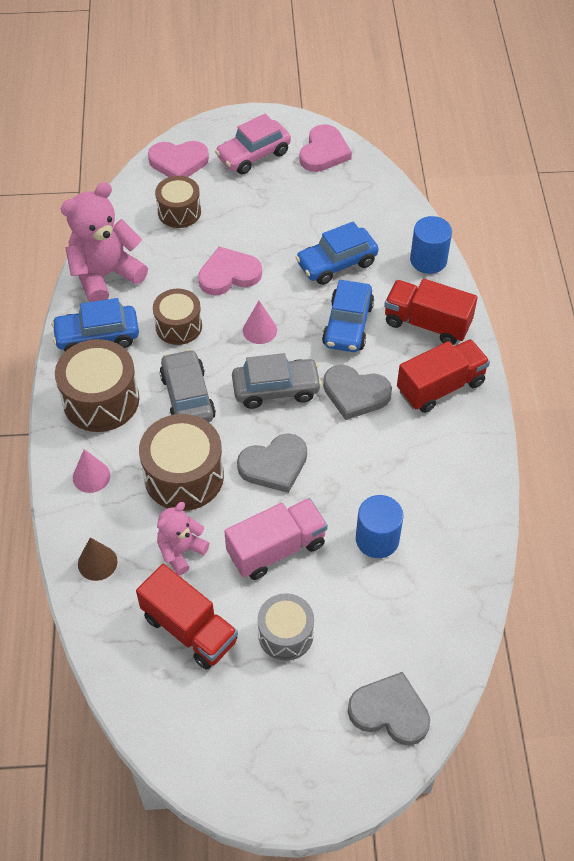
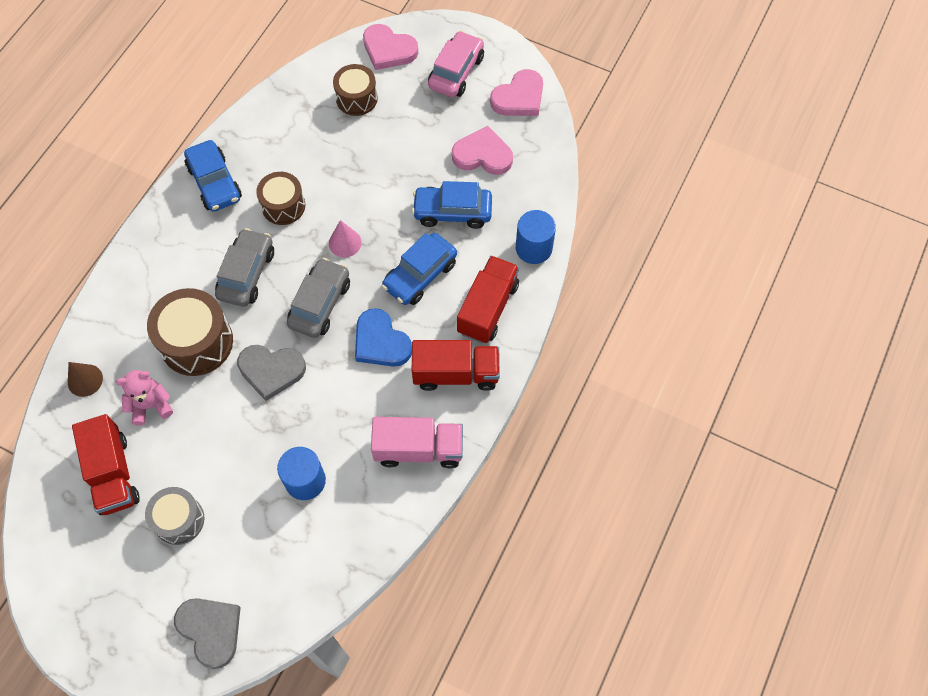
camera: 30 degrees right, 10 degrees up
(91, 476) = (129, 304): pink cone -> none
(97, 336) = (215, 183): blue car -> blue car turned 135 degrees counterclockwise
(101, 400) = (180, 241): brown drum -> none
(105, 275) = (258, 130): pink teddy bear -> none
(229, 274) = (356, 178): pink heart -> pink heart (482, 155)
(253, 155) = (456, 72): pink car -> pink car turned 120 degrees clockwise
(276, 389) = (320, 304): grey car -> grey car turned 90 degrees counterclockwise
(276, 549) = (222, 444): pink truck -> pink truck (418, 449)
(355, 394) = (381, 342): grey heart -> blue heart
(427, 323) = (488, 308): red truck -> red truck turned 60 degrees clockwise

